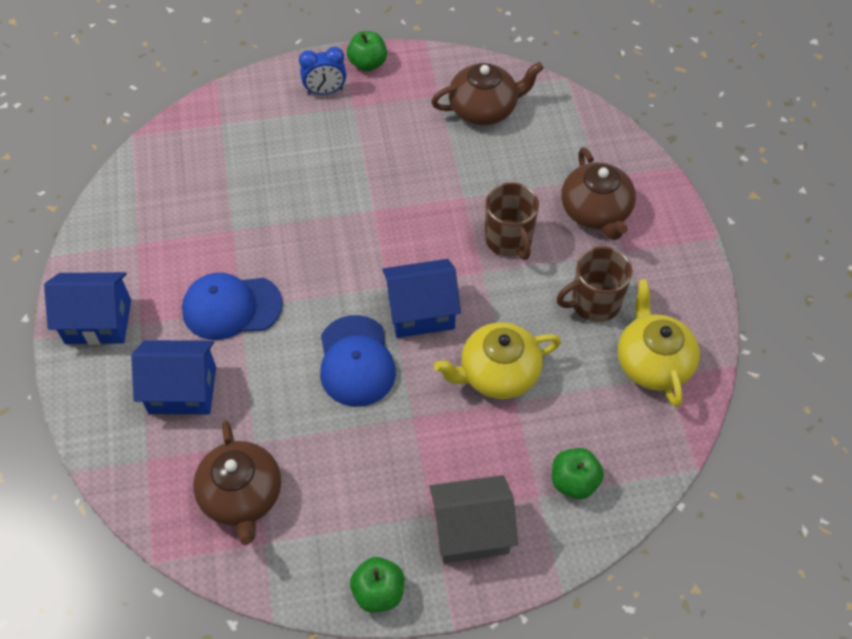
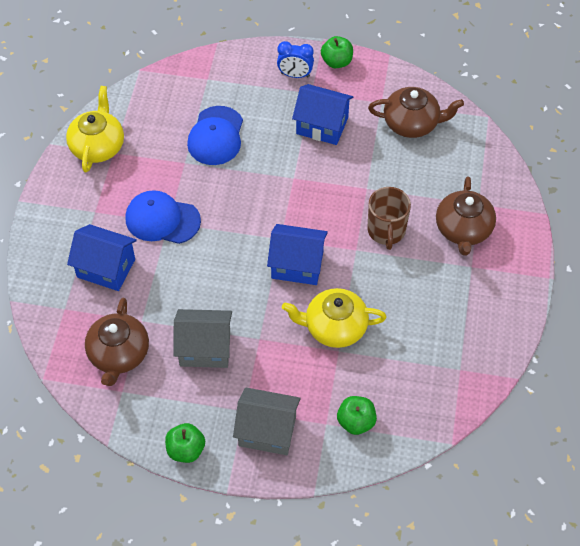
camera: 20 degrees right, 0 degrees up
(98, 321) = (66, 201): blue house -> blue house (322, 125)
(350, 452) = (205, 348): none -> grey house
(356, 361) = (235, 286): blue cap -> blue cap (216, 136)
(594, 303) = (430, 298): brown mug -> none
(652, 362) = (454, 356): yellow teapot -> yellow teapot (98, 146)

